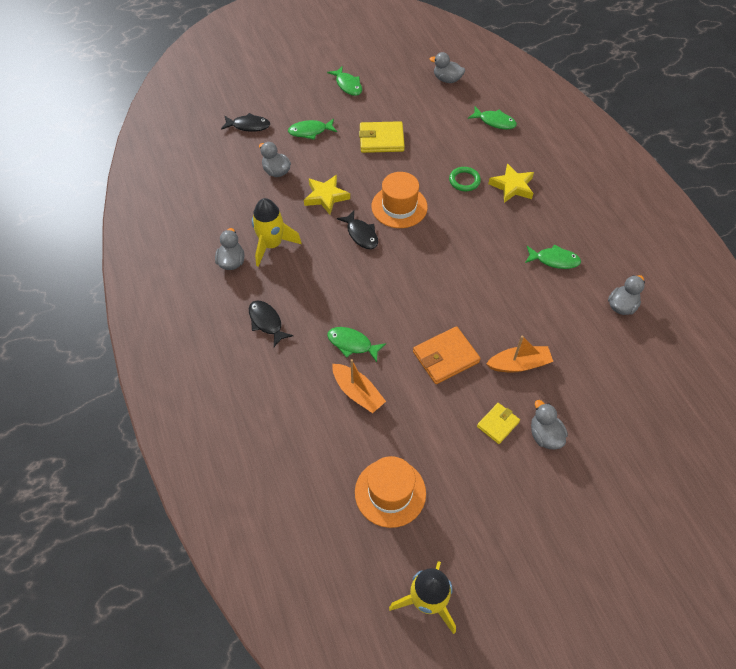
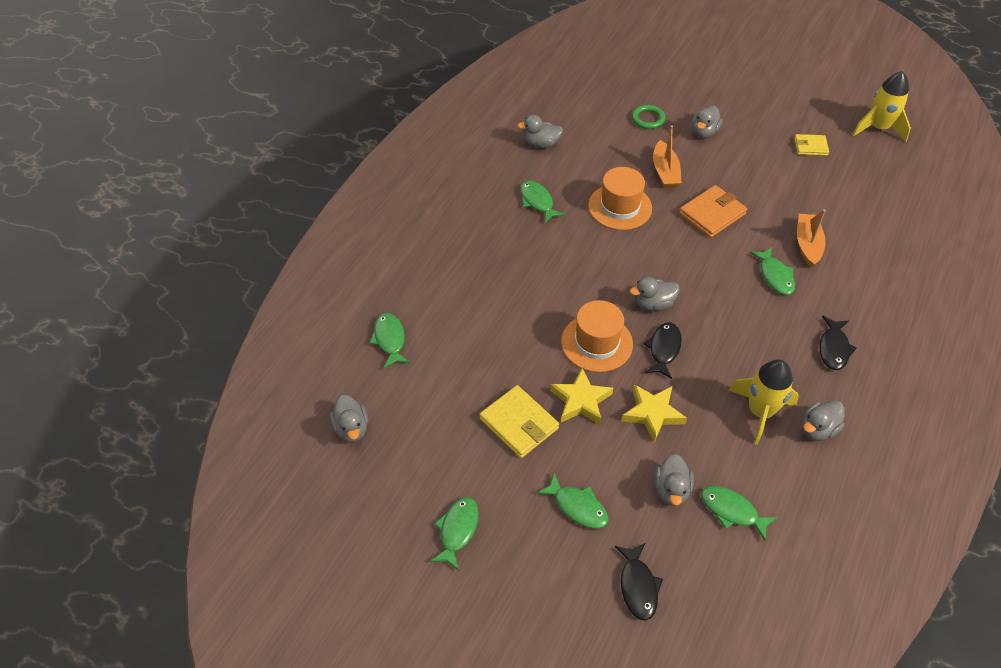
camera: 130 degrees left, 5 degrees down
(238, 186) = (732, 511): none -> green fish
(248, 126) = (638, 586): black fish -> black fish turned 150 degrees counterclockwise
(390, 492) = (846, 181): orange hat -> orange hat (620, 207)
(399, 256) = (653, 304): none -> grey duck
(445, 357) = (712, 214): orange wallet -> orange wallet turned 60 degrees counterclockwise
(464, 181) = (506, 313): green ring -> green ring (648, 119)
(498, 424) = (727, 158): yellow wallet -> yellow wallet (810, 147)
(512, 186) = (476, 274): yellow star -> yellow star (581, 401)
(519, 364) = (665, 172): orange boat -> orange boat turned 135 degrees counterclockwise

